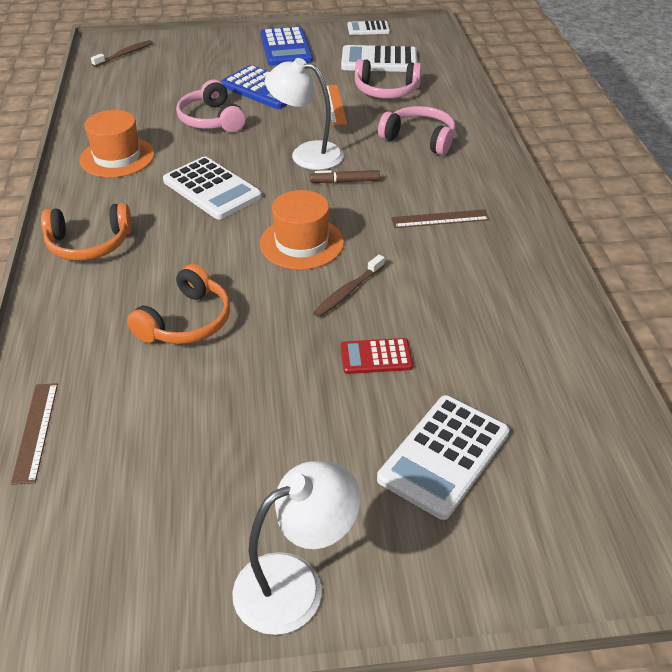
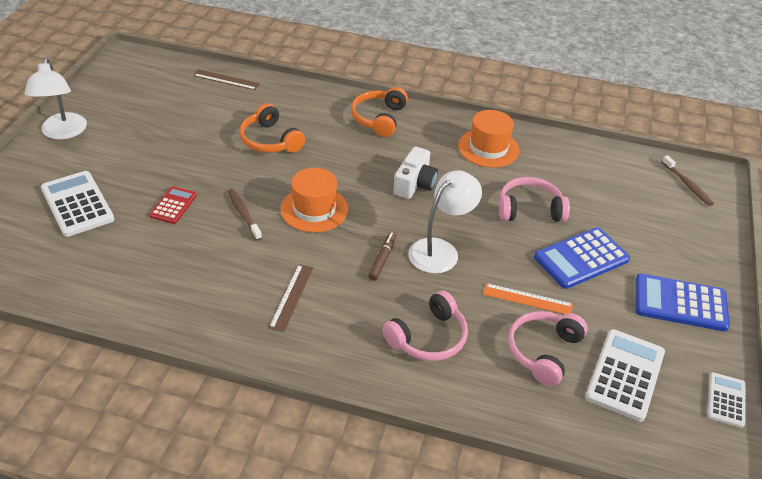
camera: 110 degrees right, 0 degrees up
(212, 189) = (415, 184): white calculator -> white camera

